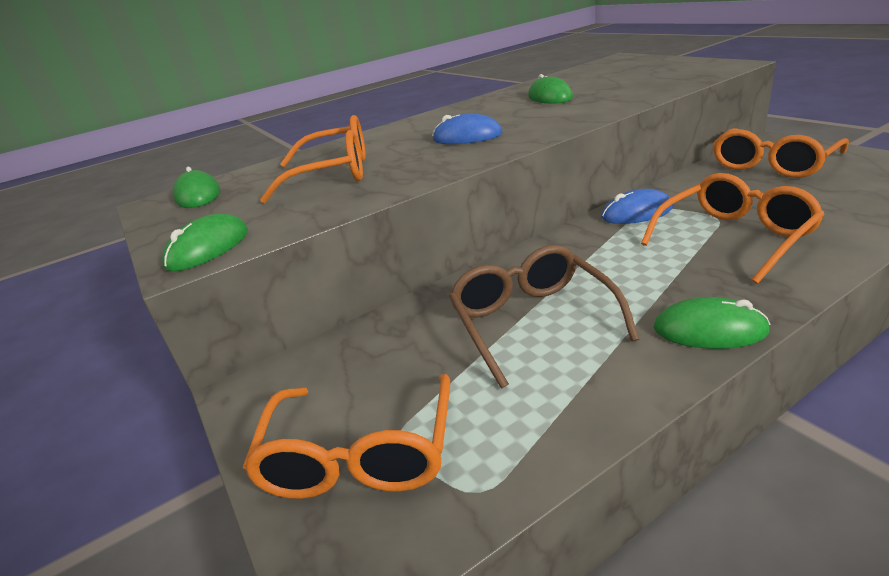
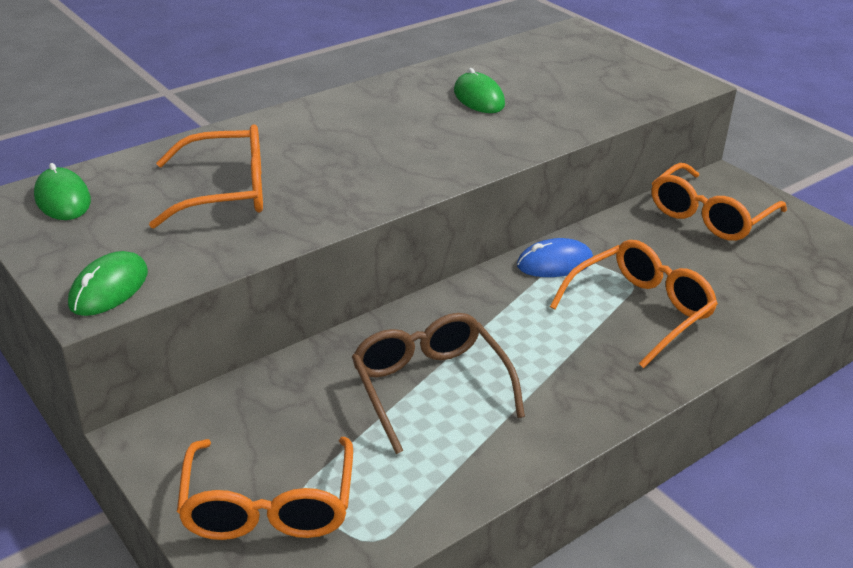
camera: 10 degrees left, 5 degrees up
(467, 137) = (378, 156): blue mouse -> none
(709, 330) = (588, 412): green mouse -> none

